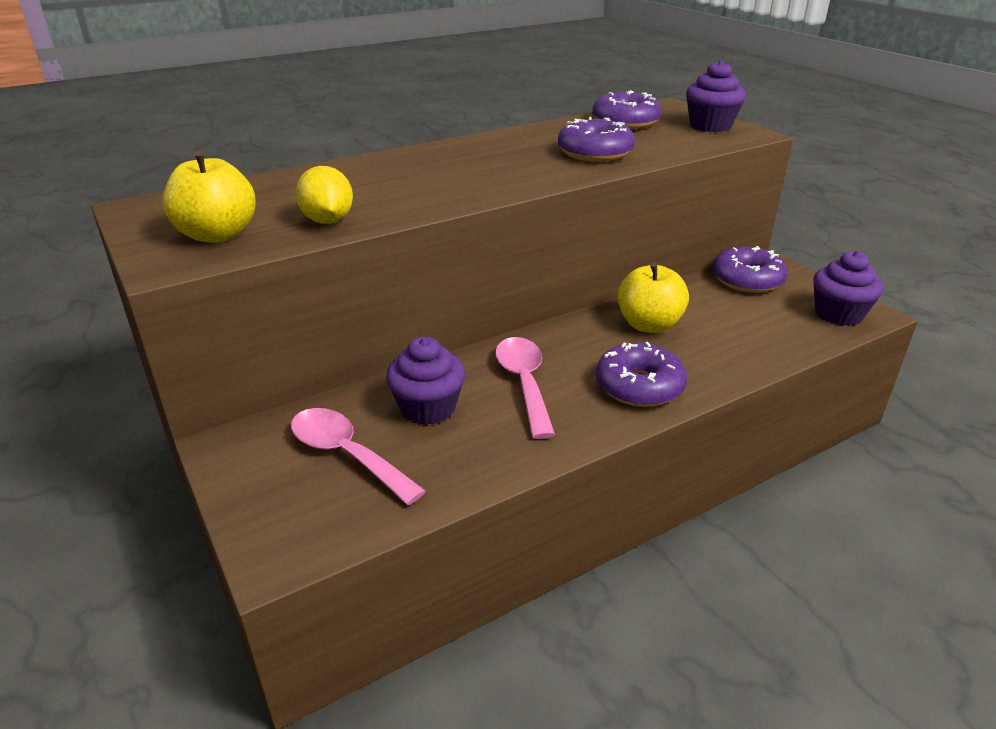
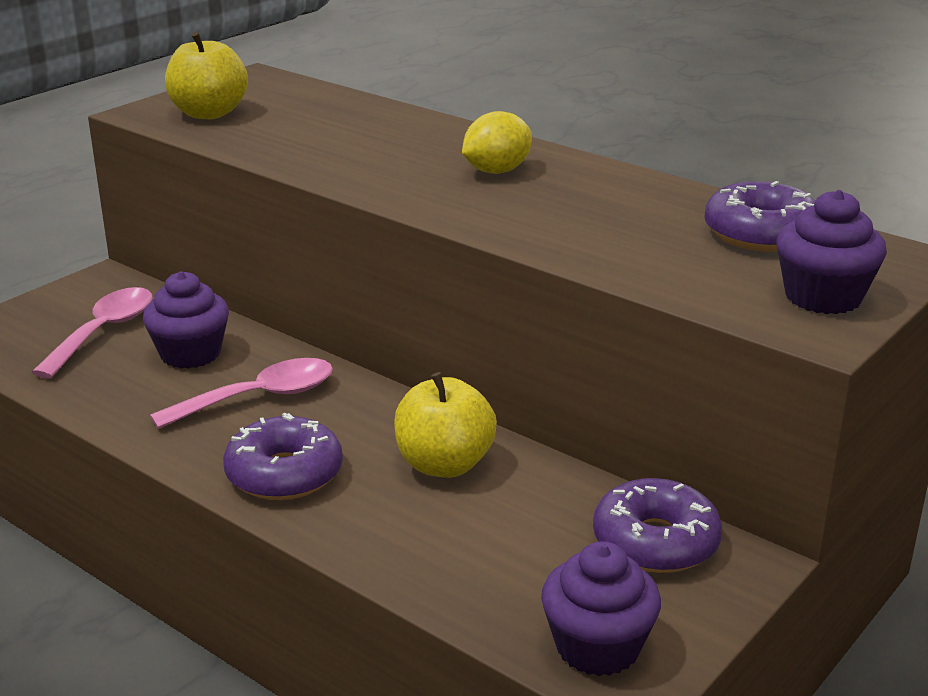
camera: 70 degrees right, 5 degrees down
(327, 221) = (263, 142): yellow lemon -> yellow lemon (496, 171)
(595, 153) = (589, 229): purple donut -> none

